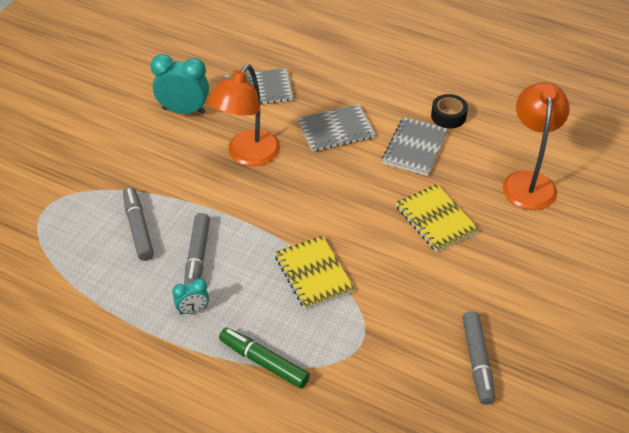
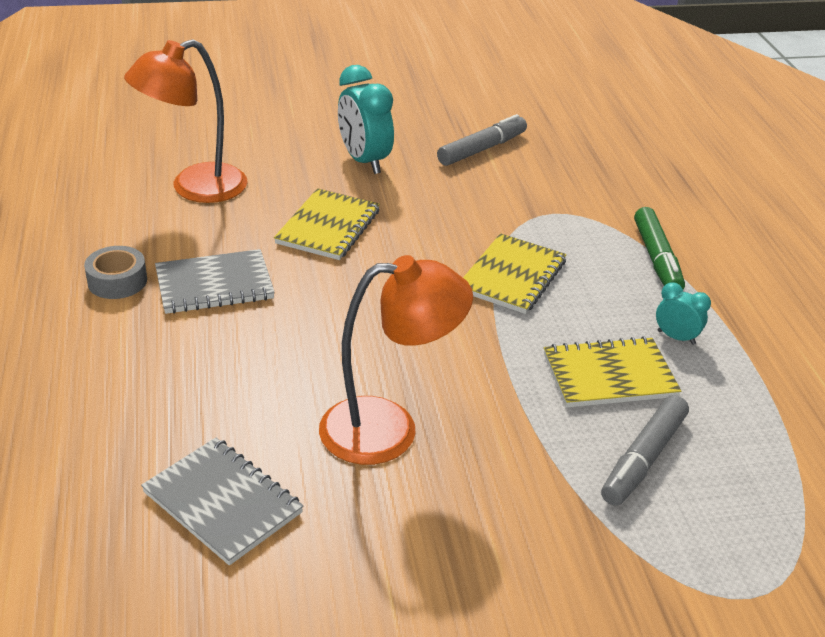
camera: 130 degrees left, 10 degrees down
(184, 111) = (366, 570): turquoise clock -> turquoise clock (364, 161)
(197, 257) = (609, 375): grey marker -> yellow notebook
(336, 130) = (244, 368): grey notebook -> none
(448, 116) = (117, 281): black tape -> grey tape

